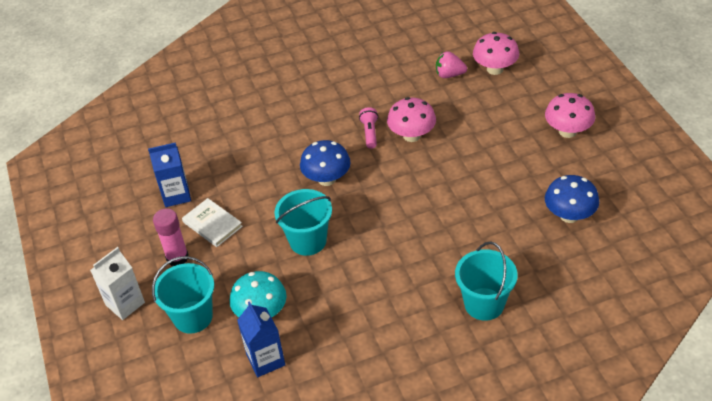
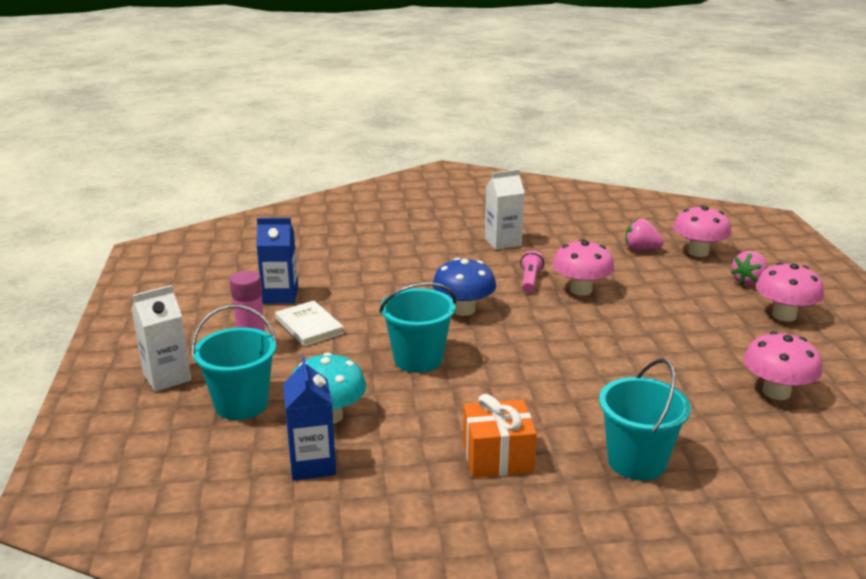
camera: 10 degrees right, 20 degrees down
(336, 89) = (502, 242): none -> white carton
(390, 322) = (497, 457): none -> orange gift
(537, 98) = (748, 282): none -> pink strawberry
(569, 215) = (776, 392): blue mushroom -> pink mushroom

